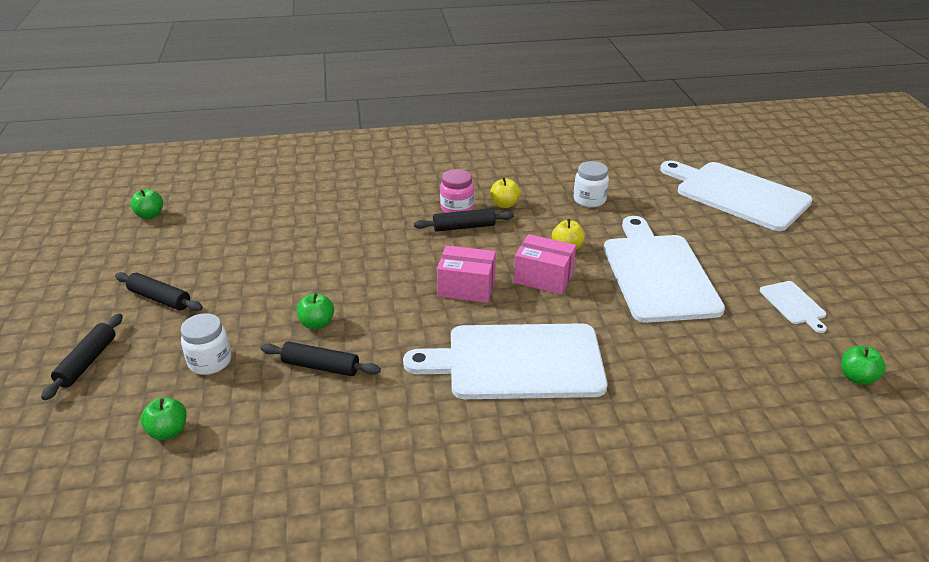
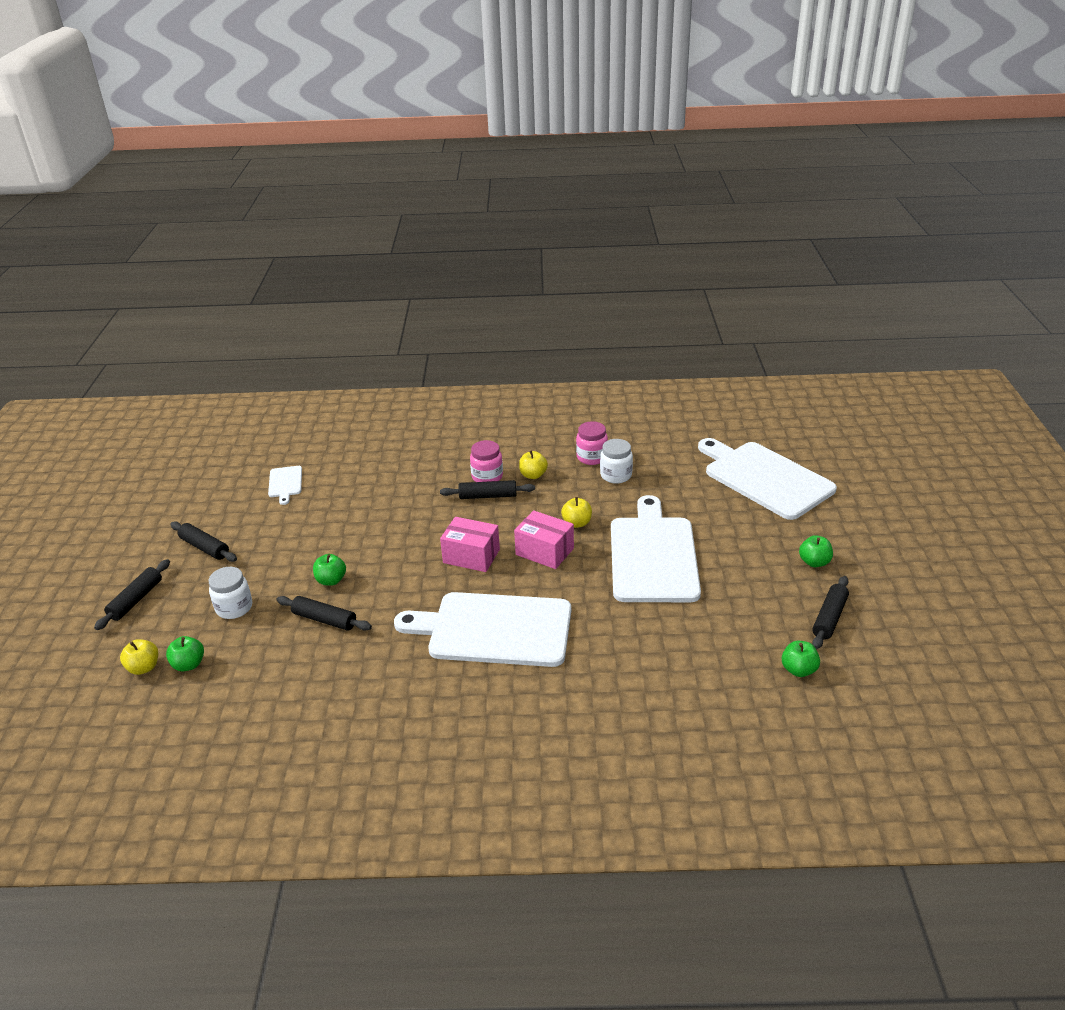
camera: 10 degrees right, 0 degrees up
(112, 440) = (144, 667): none -> yellow apple
(150, 215) = (211, 467): green apple -> green apple (814, 562)
(558, 185) = (591, 457): none -> pink jar
(793, 304) = (770, 595): white cutting board -> white cutting board (285, 483)
(862, 322) = (829, 618): none -> black rolling pin

